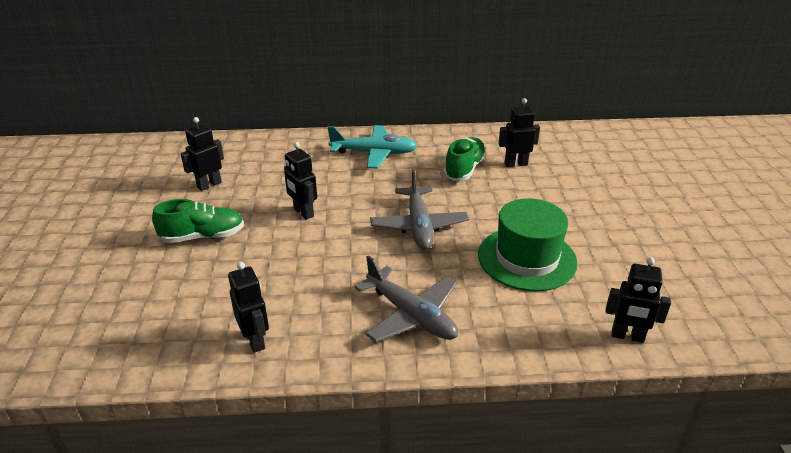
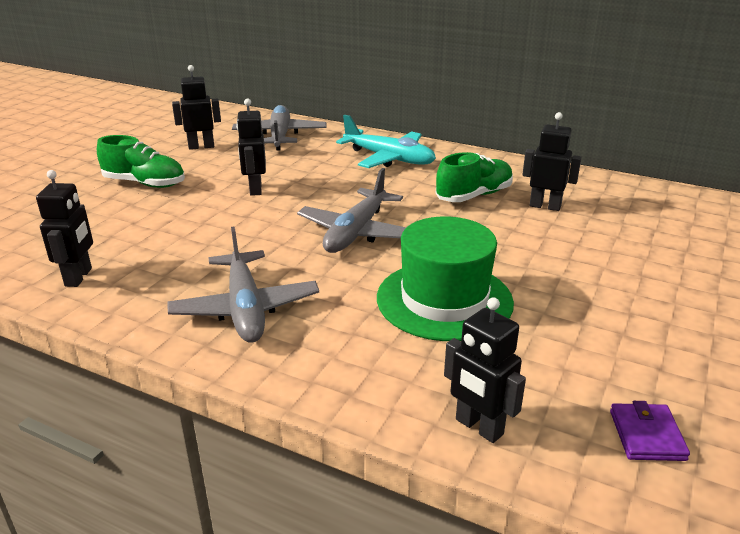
camera: 30 degrees right, 5 degrees down
(265, 155) = (280, 136): none -> grey plane
(705, 303) = (647, 435): none -> purple wallet

